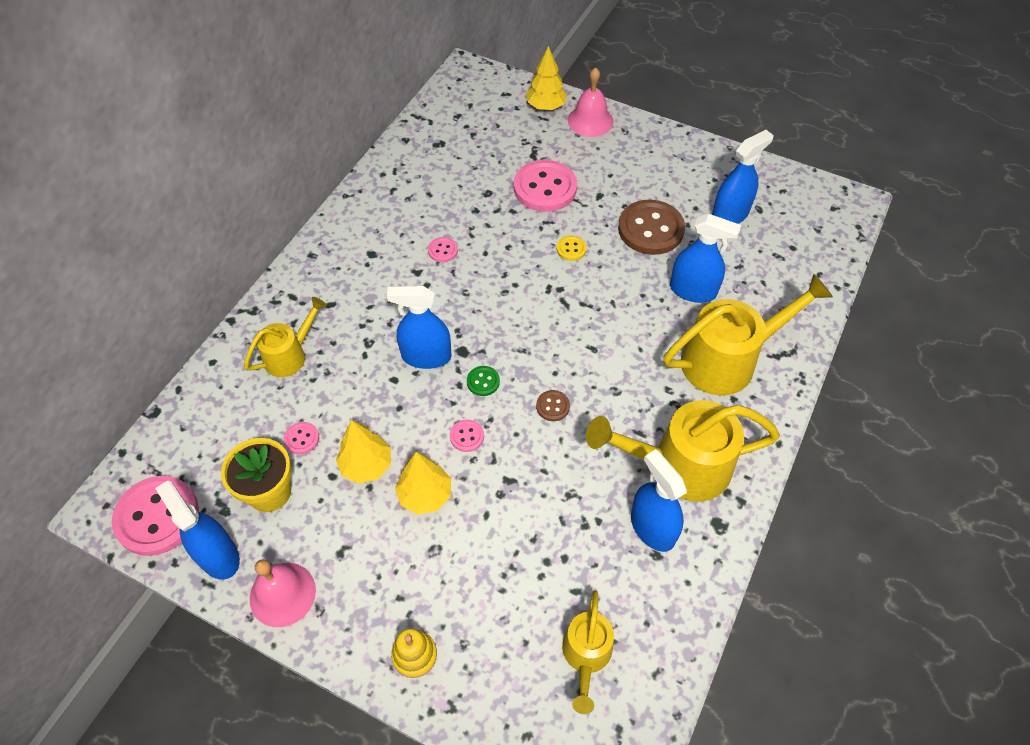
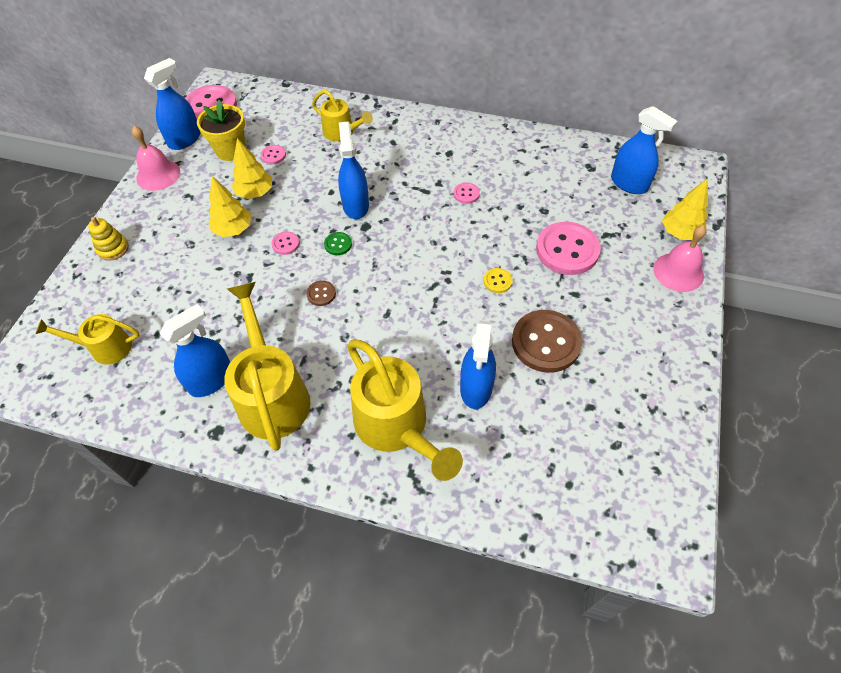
camera: 80 degrees right, 0 degrees up
(730, 215) = (594, 415): blue spray bottle -> blue spray bottle (629, 183)

